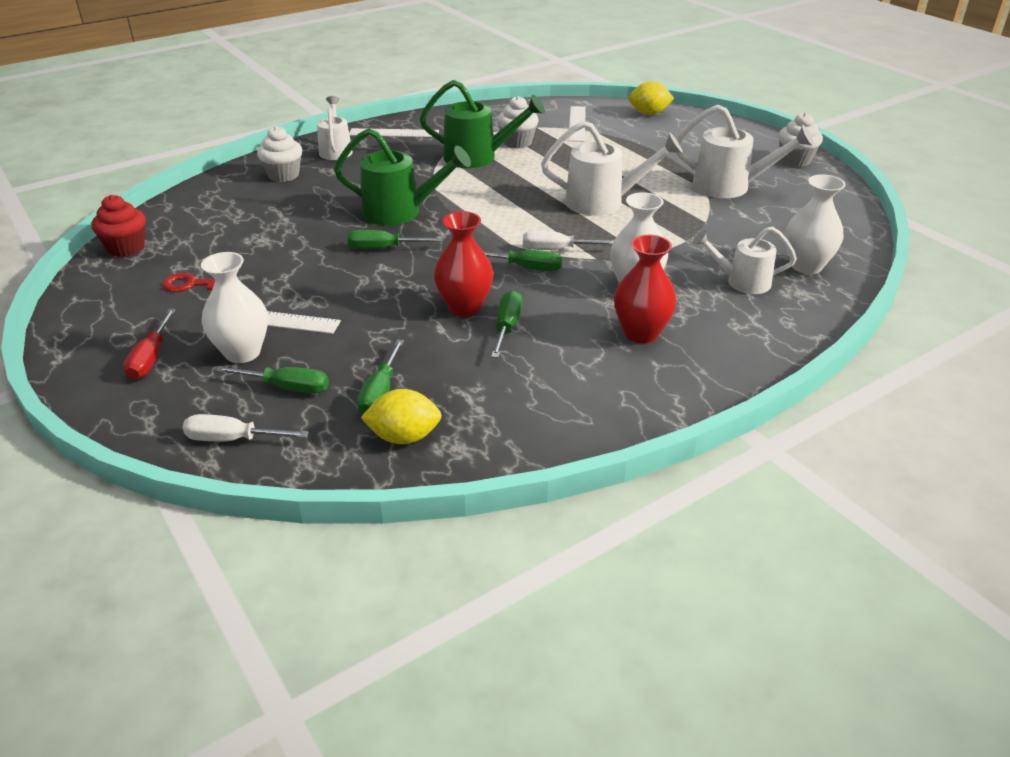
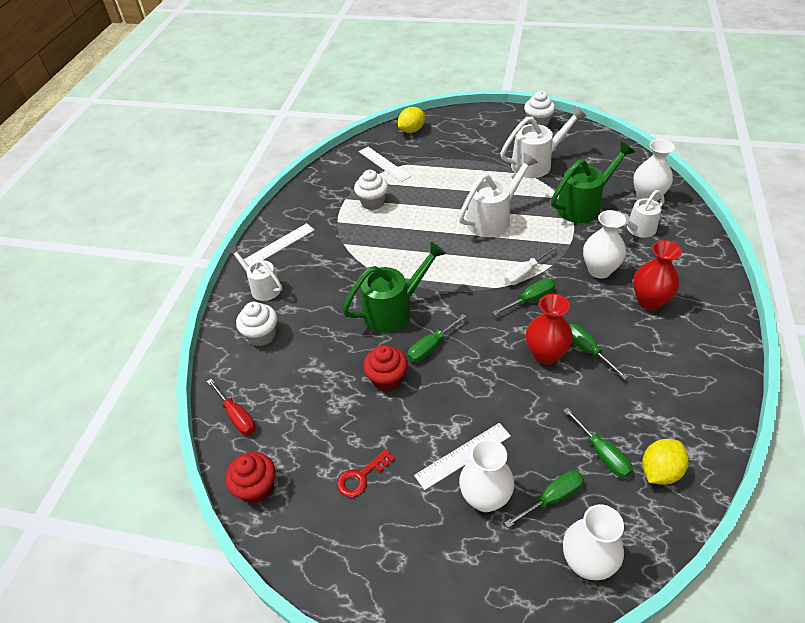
camera: 40 degrees left, 10 degrees up
(151, 358) = (438, 556): red screwdriver -> red screwdriver (236, 416)
(233, 439) = (587, 562): white screwdriver -> white vase
(314, 246) = (387, 379): none -> red cupcake
(478, 157) = (368, 231): green watering can -> green watering can (583, 206)

